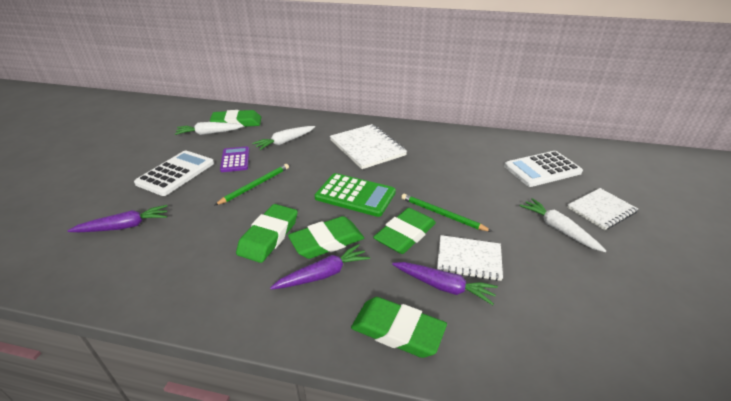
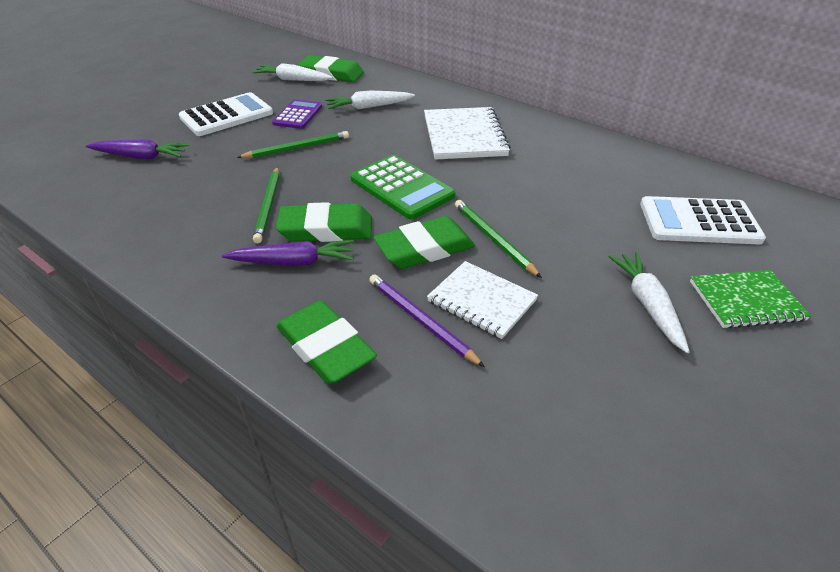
camera: 25 degrees right, 5 degrees up
(269, 236) = (268, 205): green eraser -> green pencil
(444, 286) = (421, 321): purple carrot -> purple pencil
(601, 210) = (746, 301): white notebook -> green notebook

